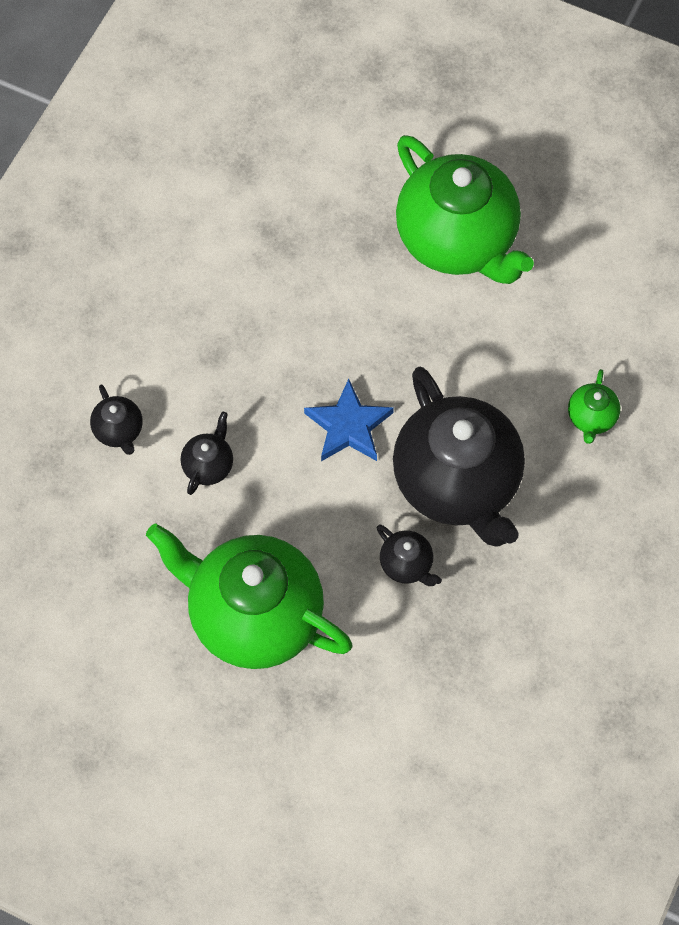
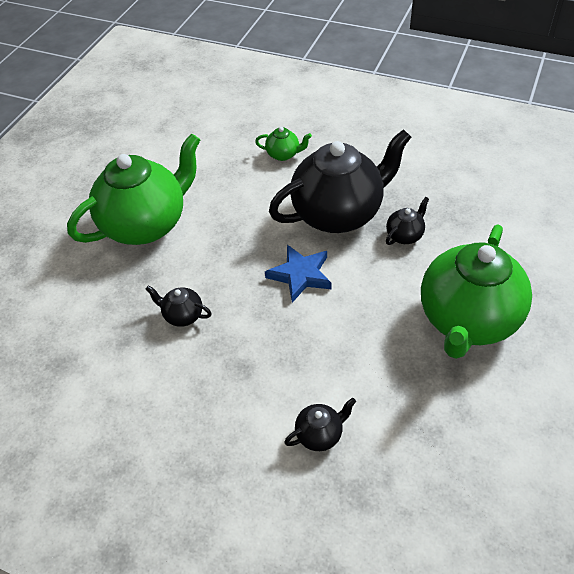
camera: 90 degrees left, 15 degrees down
(208, 465) = (344, 362): black teapot -> black teapot (182, 315)

